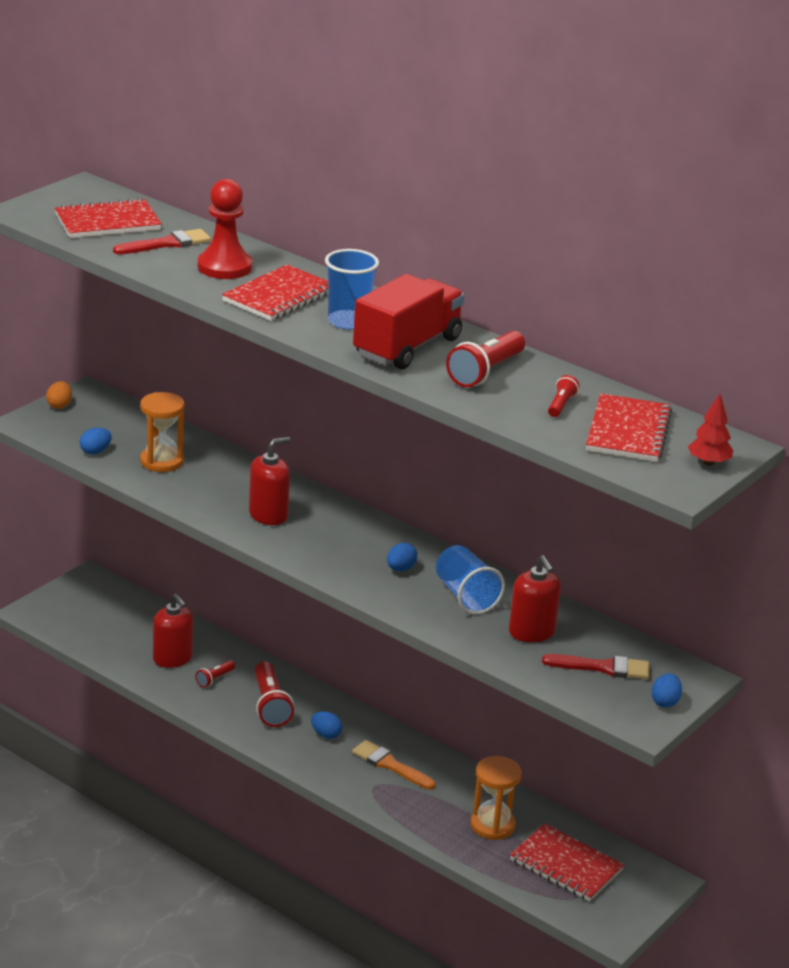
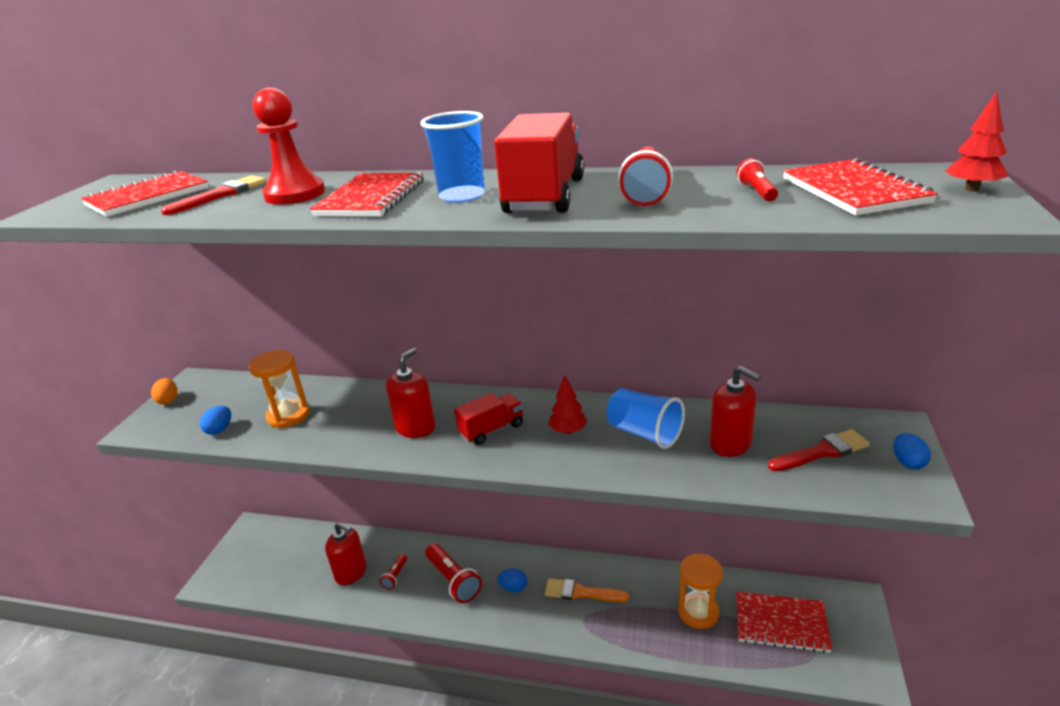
camera: 20 degrees left, 0 degrees up
(334, 542) = (491, 430): none -> red truck
(400, 569) = (568, 431): blue egg -> red tree

